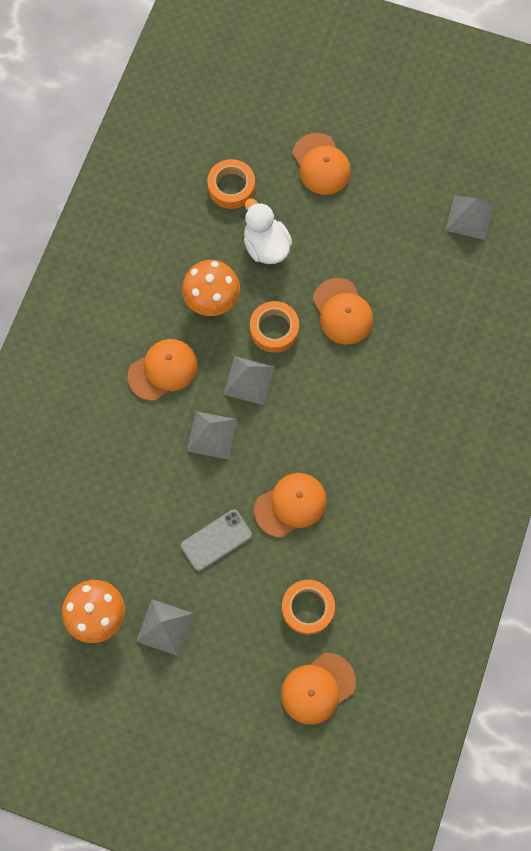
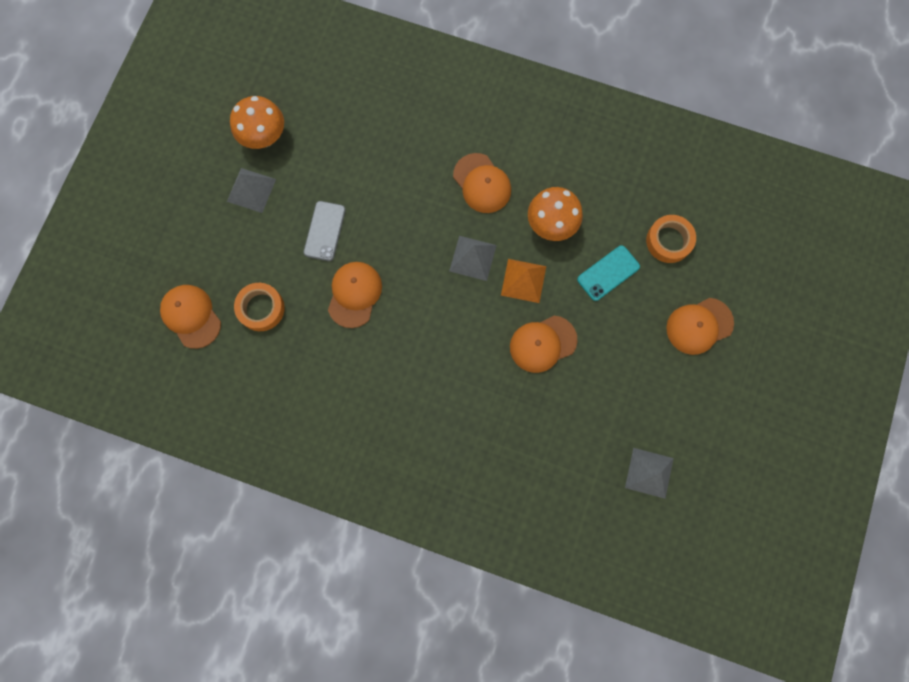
camera: 90 degrees right, 5 degrees up
(212, 435) = (421, 226): grey pyramid -> none
(216, 540) = (324, 231): grey phone -> grey phone turned 45 degrees clockwise
(266, 246) = (608, 273): white duck -> turquoise phone
(274, 329) = (523, 280): orange tape -> orange pyramid
(290, 505) = (354, 294): orange cap -> orange cap turned 135 degrees counterclockwise

